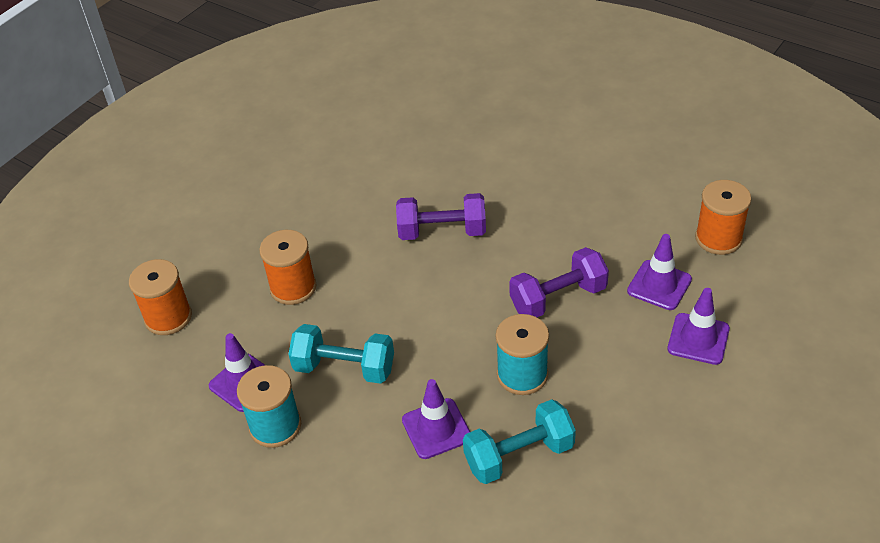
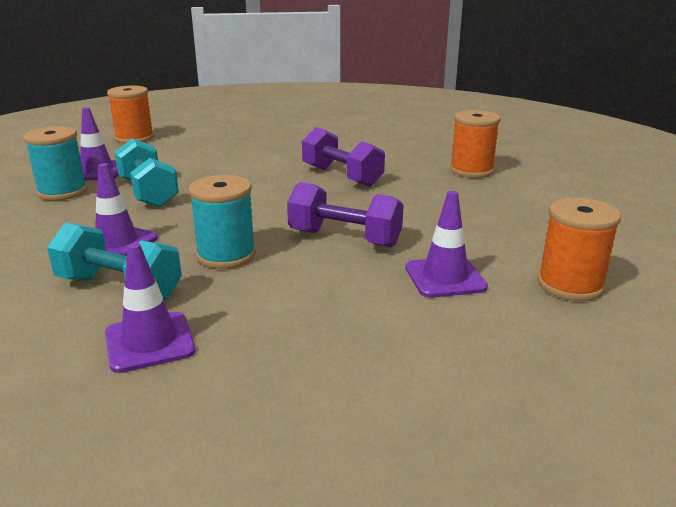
camera: 45 degrees right, 20 degrees down
(293, 287) = (209, 156): orange spool -> orange spool (471, 170)
(698, 339) = (408, 327): purple traffic cone -> purple traffic cone (149, 342)

